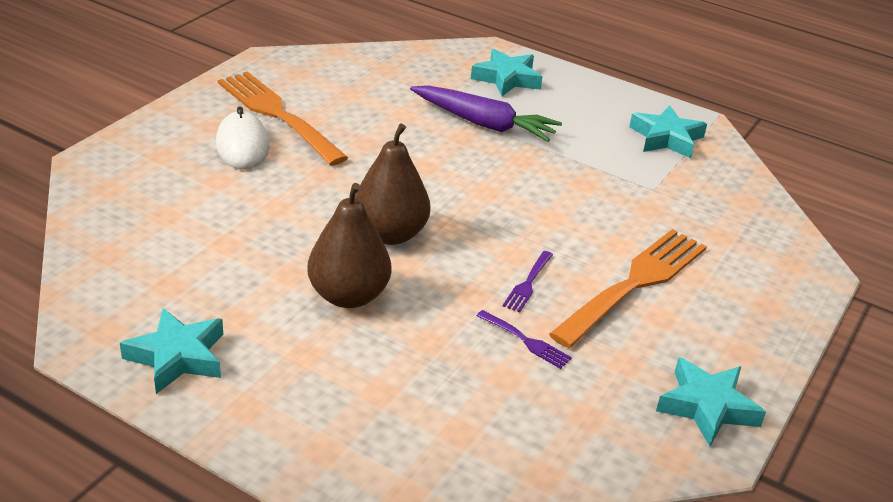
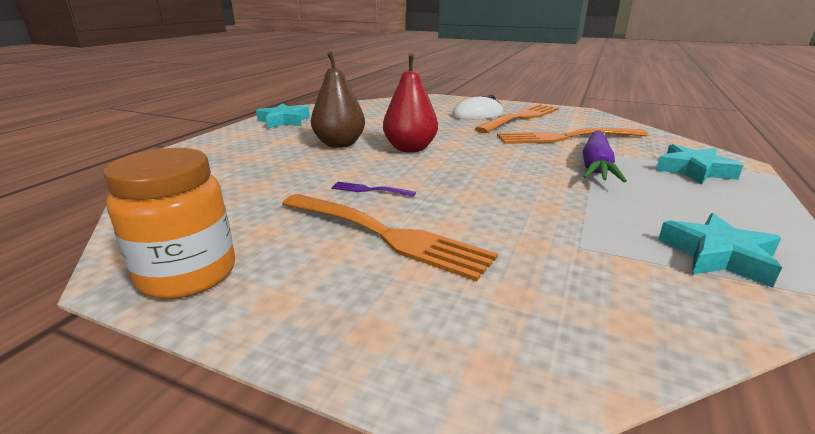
camera: 85 degrees right, 10 degrees down
(382, 110) = (565, 137): none -> orange fork
(390, 234) = (410, 149): brown pear -> red pear
(526, 341) = (295, 192): purple fork -> none
(707, 407) = (188, 274): turquoise star -> orange jar

